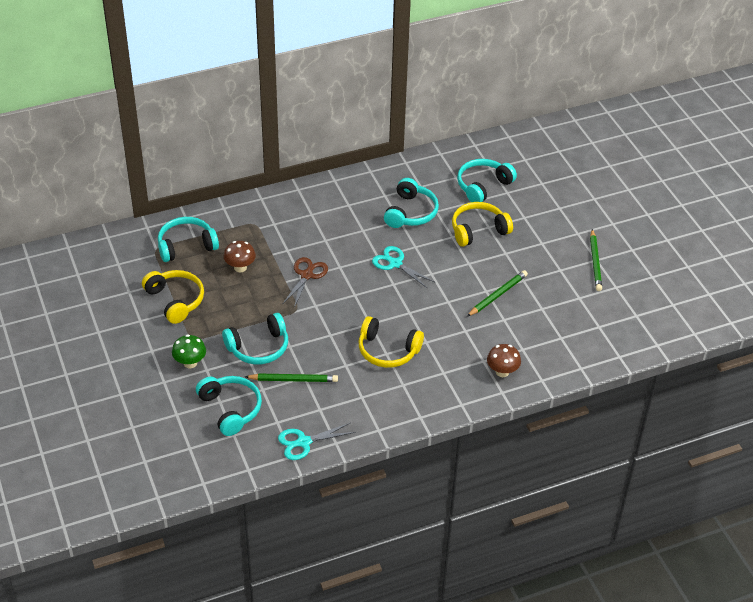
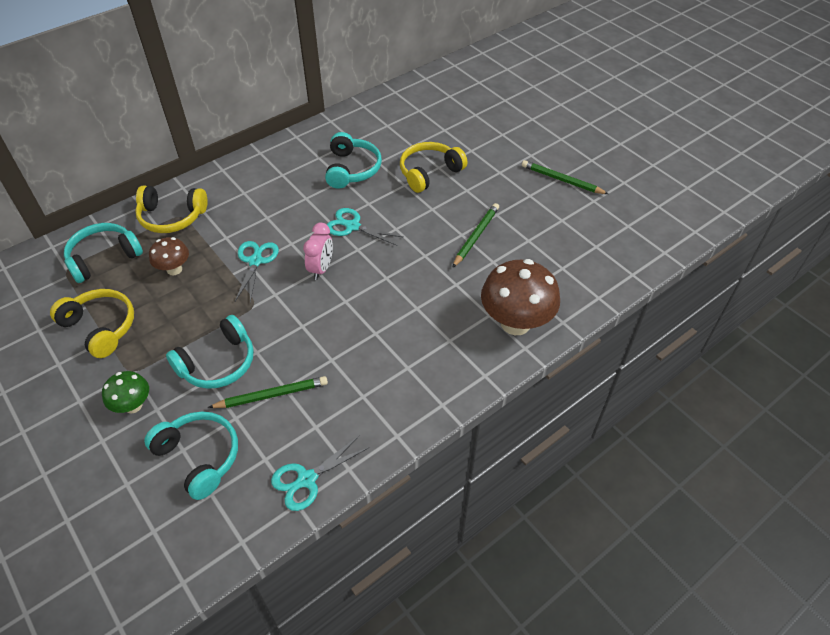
camera: 15 degrees left, 5 degrees up
(306, 275) = (255, 261): brown scissors -> turquoise scissors
(358, 293) = (321, 269): none -> pink clock
(387, 350) = (376, 329): yellow headphones -> yellow headphones (172, 217)
(483, 186) = (417, 128): turquoise headphones -> none
(502, 372) = (515, 323): brown mushroom -> brown mushroom, size x1.87
(595, 262) = (561, 180): green pencil -> green pencil turned 135 degrees clockwise

